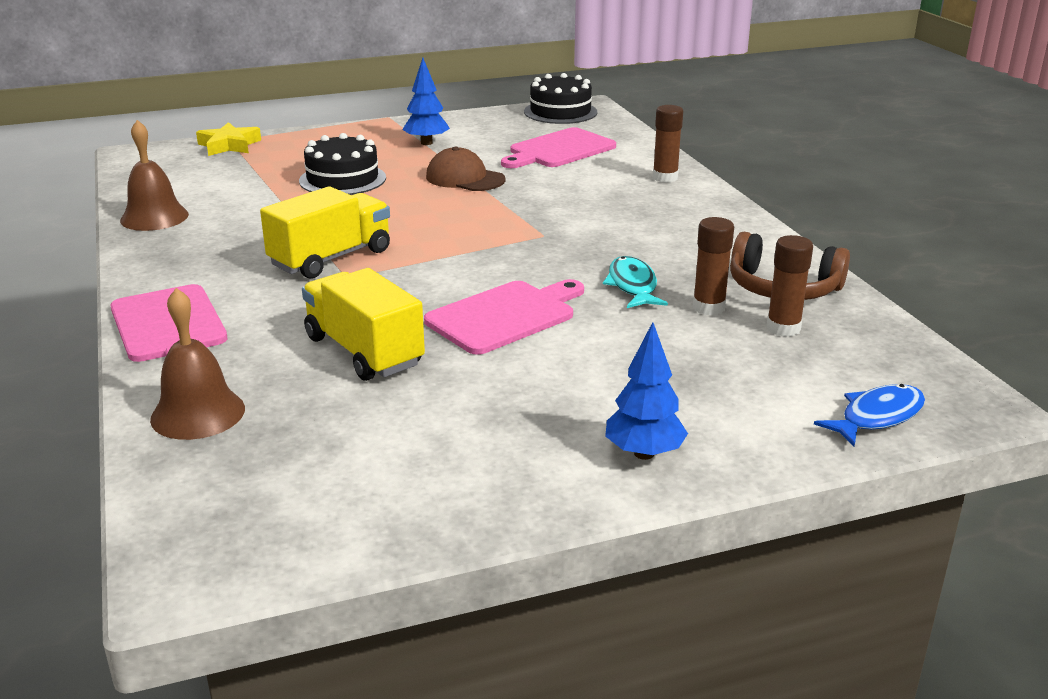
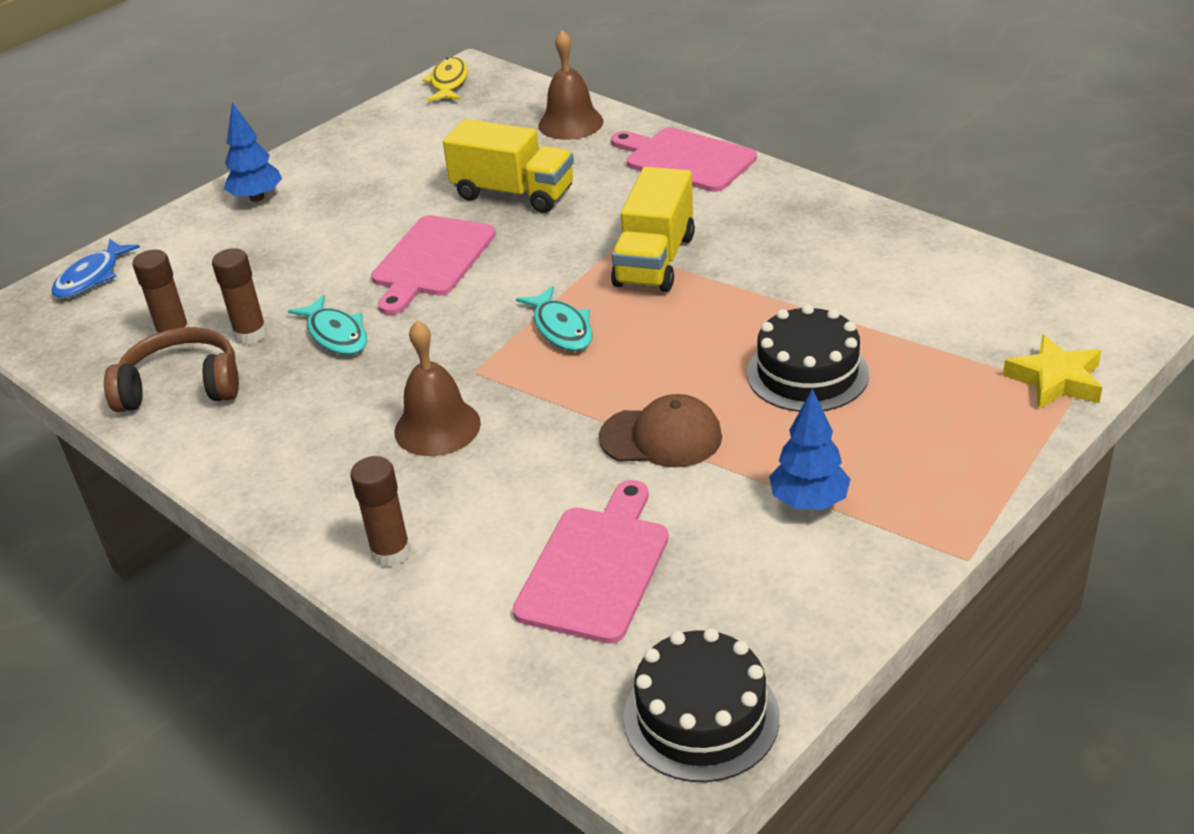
camera: 155 degrees right, 10 degrees up
(154, 217) = (903, 241): brown bell -> brown bell (437, 427)
(238, 560) = (449, 82): none -> yellow fish
(456, 240) = (561, 328): none -> turquoise fish

